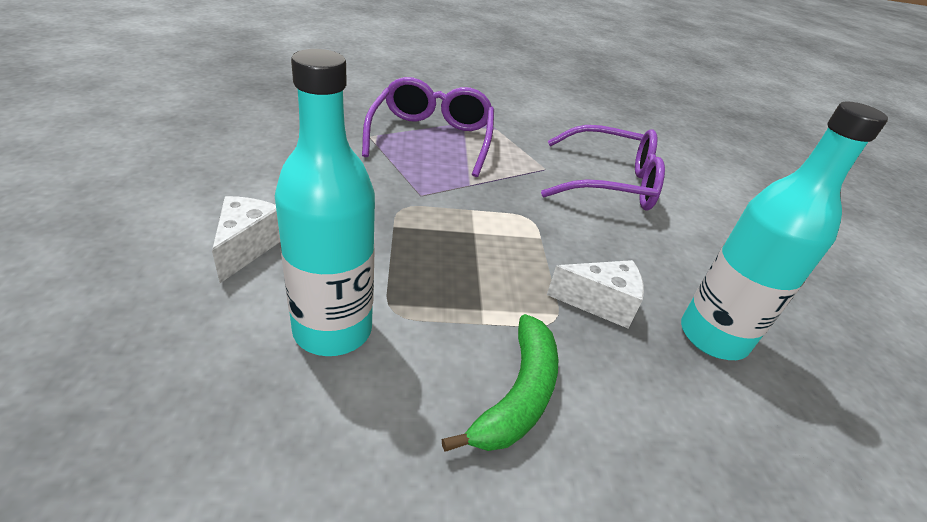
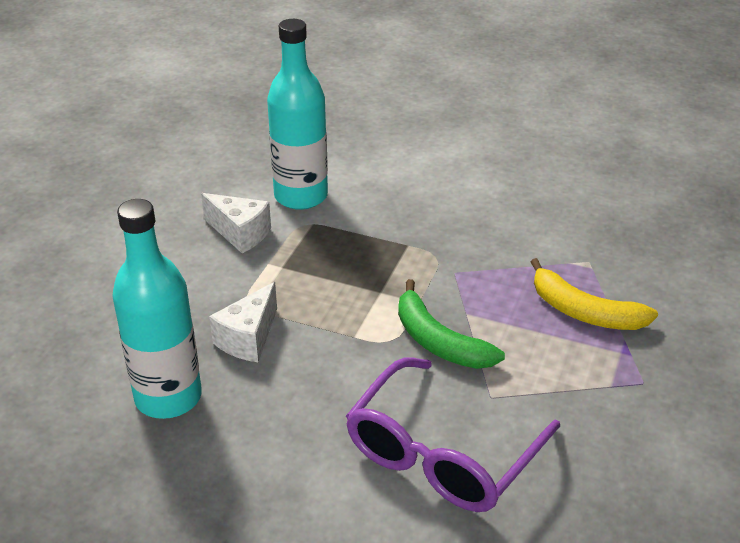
camera: 120 degrees right, 0 degrees up
(247, 247) = (405, 171): white cheese -> white cheese (240, 233)
(431, 137) = (584, 312): purple glasses -> yellow banana
(517, 395) = (198, 259): green banana -> green banana (438, 341)

